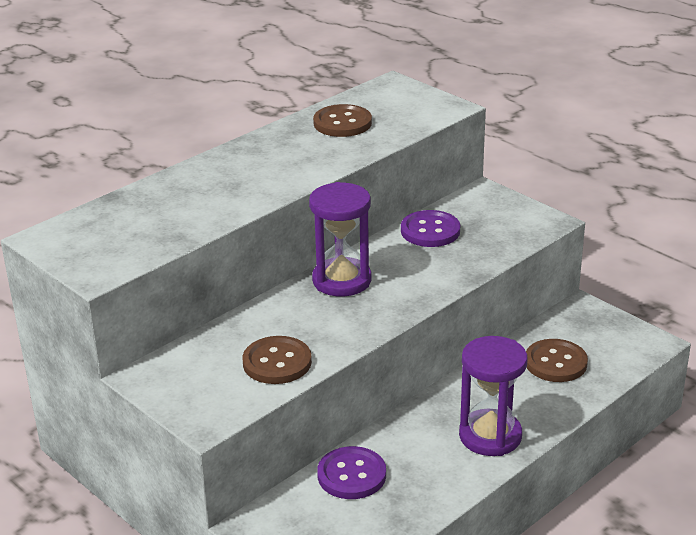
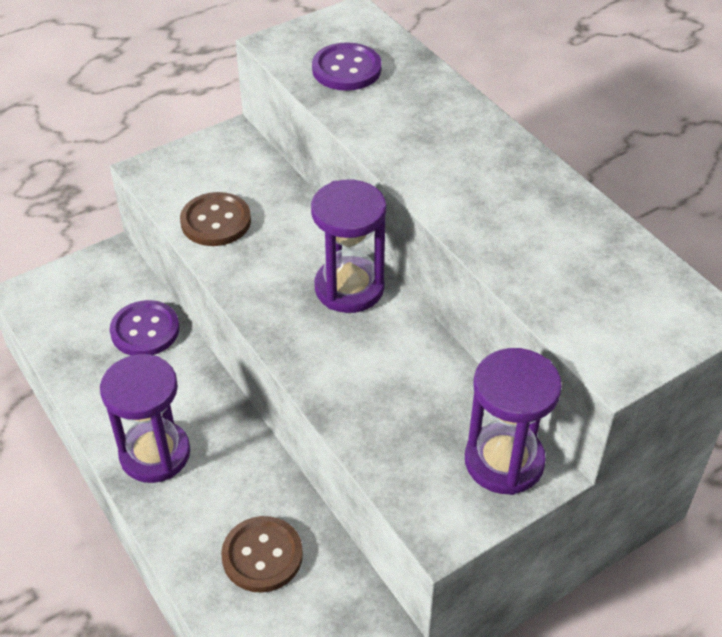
camera: 100 degrees right, 15 degrees up
(342, 123) = (573, 243): brown button -> none
(430, 231) = (441, 388): purple button -> purple button (346, 69)
(482, 204) = (504, 461): none -> purple hourglass

